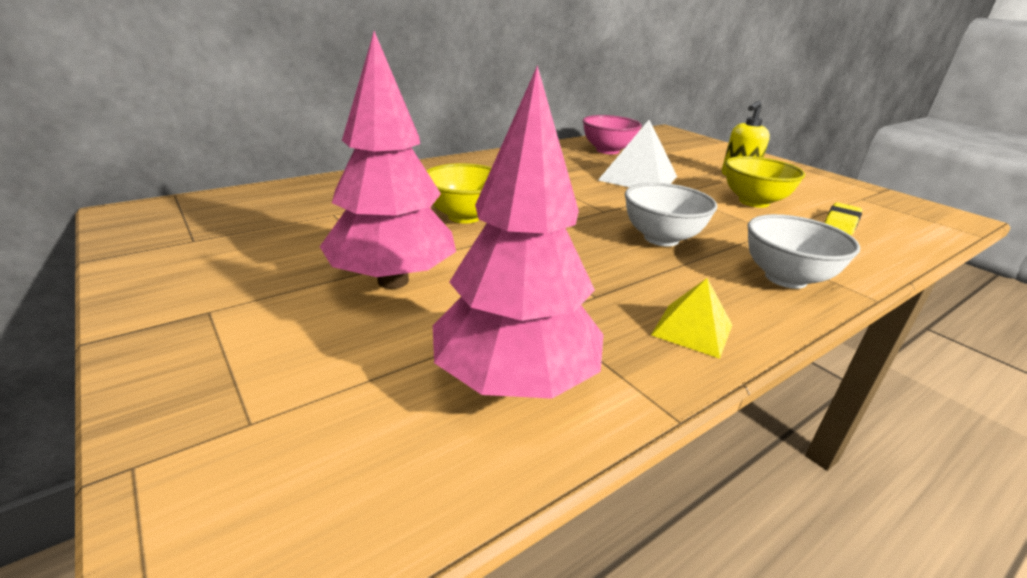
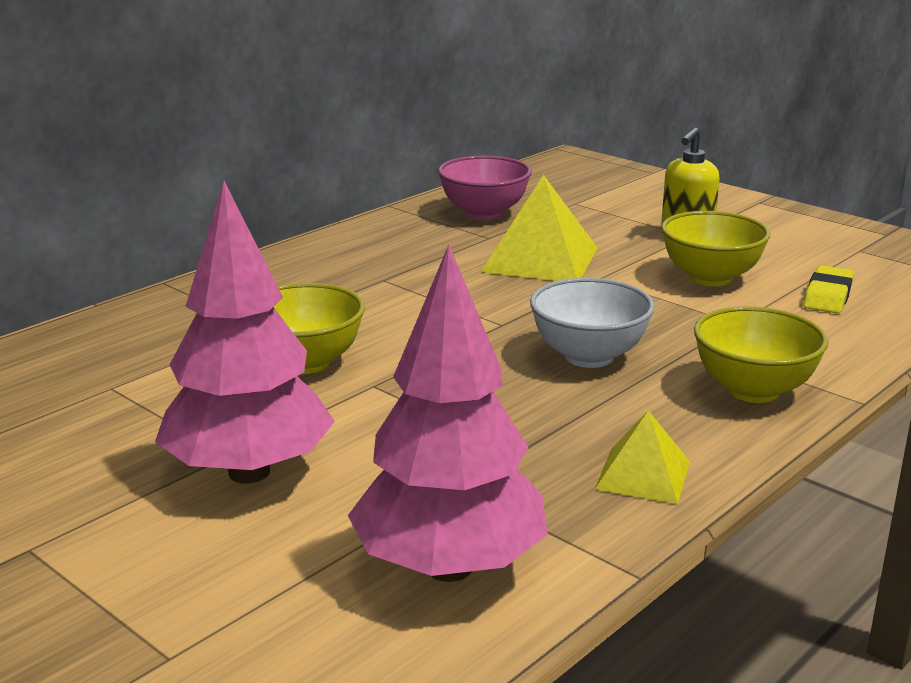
camera: 10 degrees left, 5 degrees down
(638, 178) = (540, 259): white pyramid -> yellow pyramid
(785, 278) = (753, 390): white bowl -> yellow bowl

